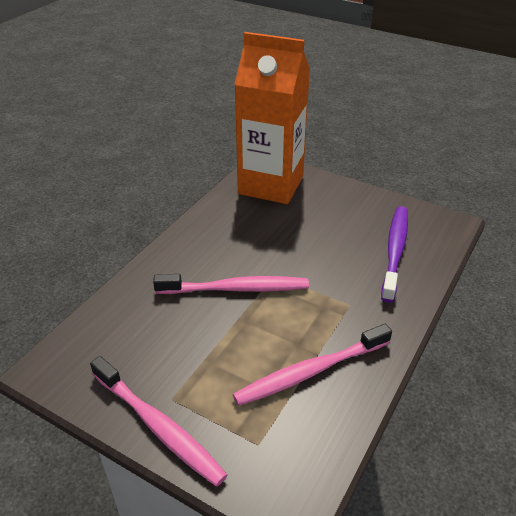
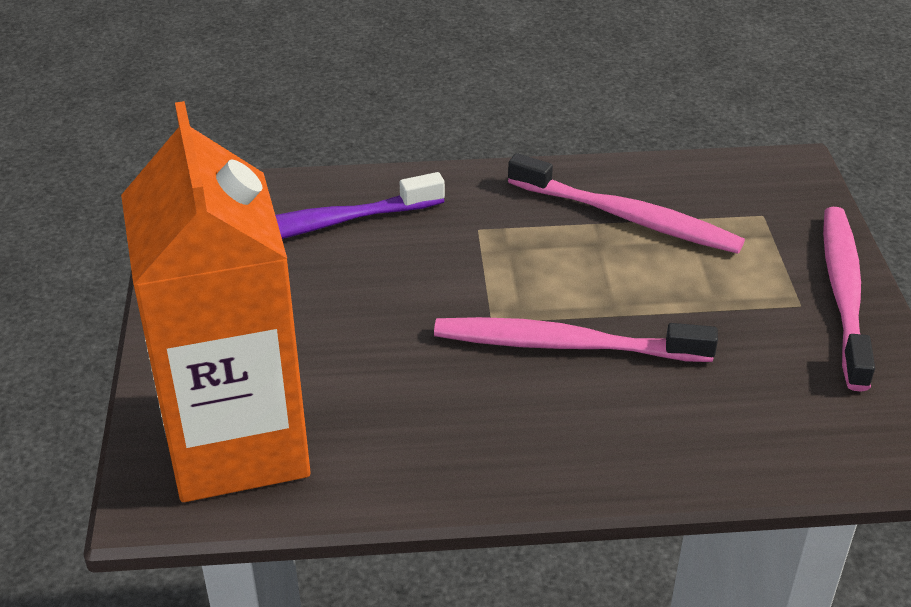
camera: 125 degrees left, 0 degrees up
(236, 289) = (565, 345): pink toothbrush -> pink toothbrush turned 45 degrees counterclockwise

